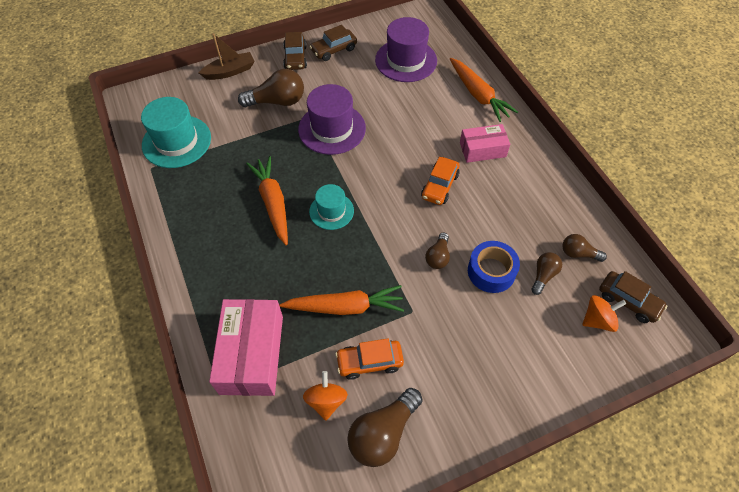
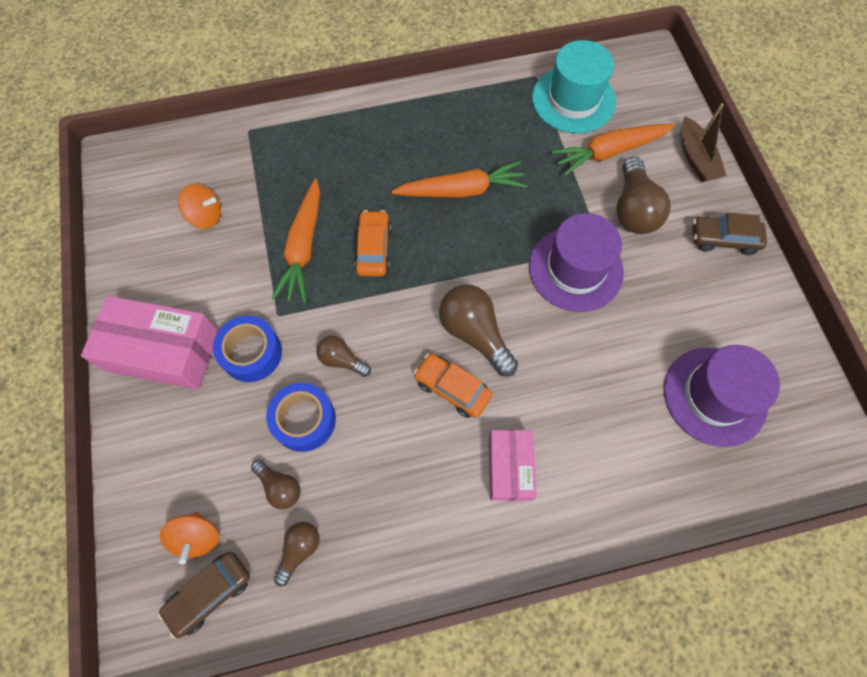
camera: 100 degrees right, 10 degrees up
(252, 354) = (276, 158): pink box -> pink box (163, 351)
(331, 211) = (437, 250): turquoise hat -> none
(334, 50) = (741, 293): brown car -> none
(369, 362) = (232, 261): orange car -> orange car (373, 249)
(383, 433) = (155, 261): brown light bulb -> brown light bulb (475, 334)
(450, 322) = (251, 353): none -> blue tape
(478, 95) = (627, 494): orange carrot -> orange carrot (609, 152)

